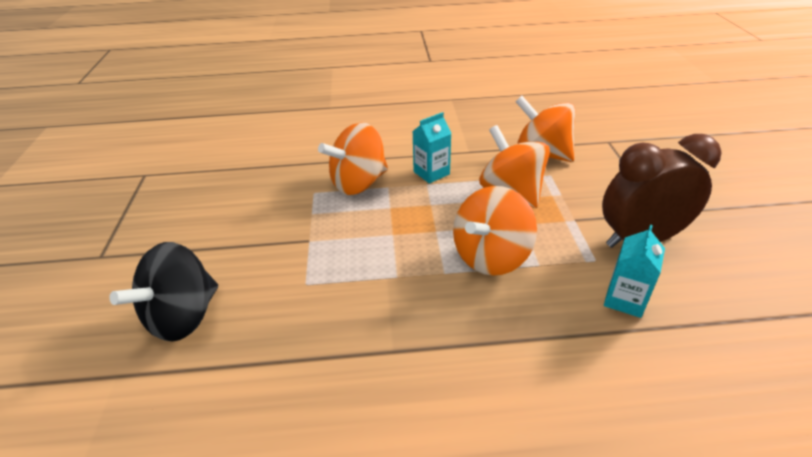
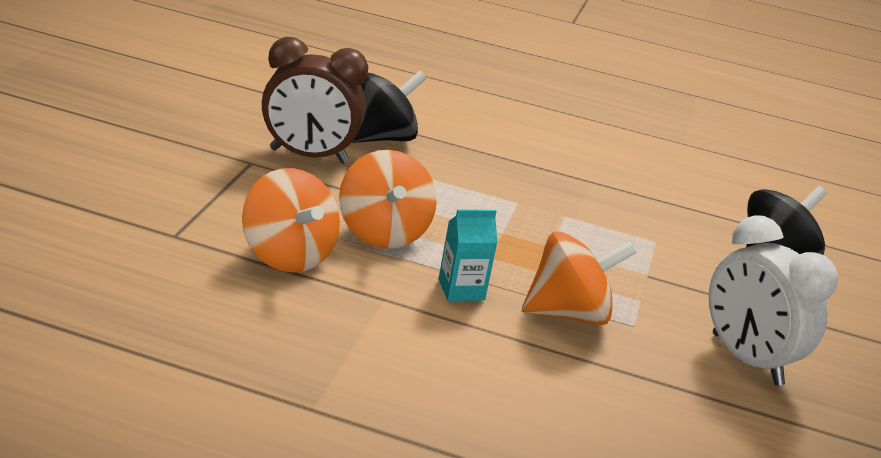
camera: 165 degrees left, 10 degrees down
(234, 197) = (746, 359): none -> white clock
(491, 256) = (464, 196): orange spinning top -> none
(625, 299) = (381, 138): turquoise carton -> black spinning top

